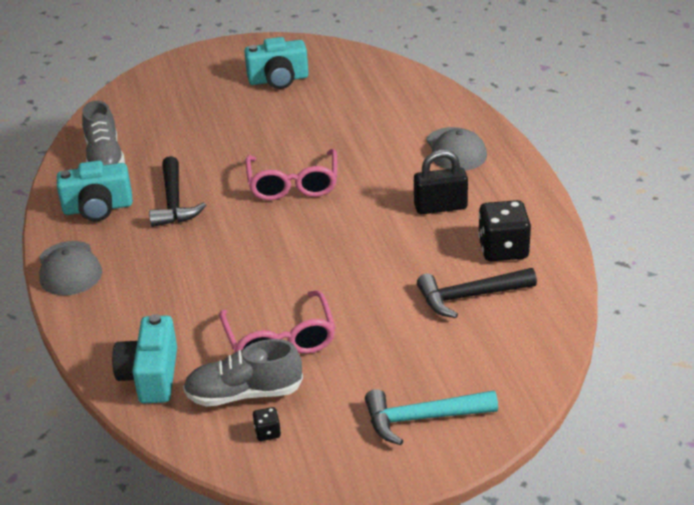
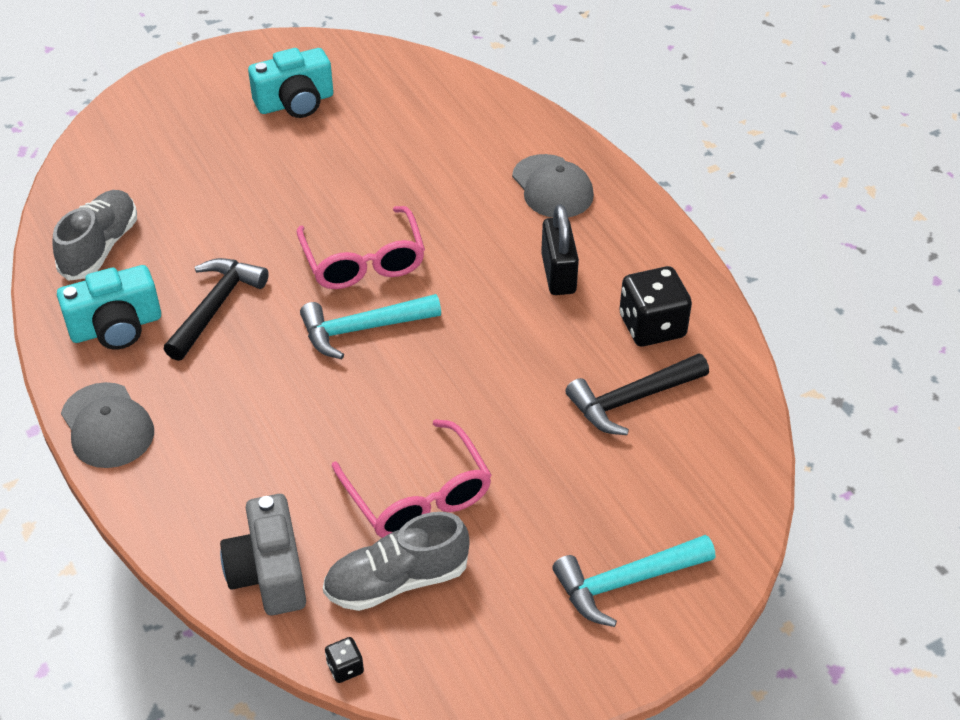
camera: 15 degrees left, 10 degrees up
(105, 158) = (100, 247): grey shoe -> grey shoe turned 135 degrees counterclockwise
(151, 376) = (269, 573): turquoise camera -> grey camera
(174, 202) = (216, 306): black hammer -> black hammer turned 135 degrees counterclockwise
(267, 432) = (443, 632): black dice -> black dice (345, 668)
(276, 228) = (362, 329): none -> turquoise hammer
(440, 207) = (558, 274): black padlock -> black padlock turned 75 degrees counterclockwise

